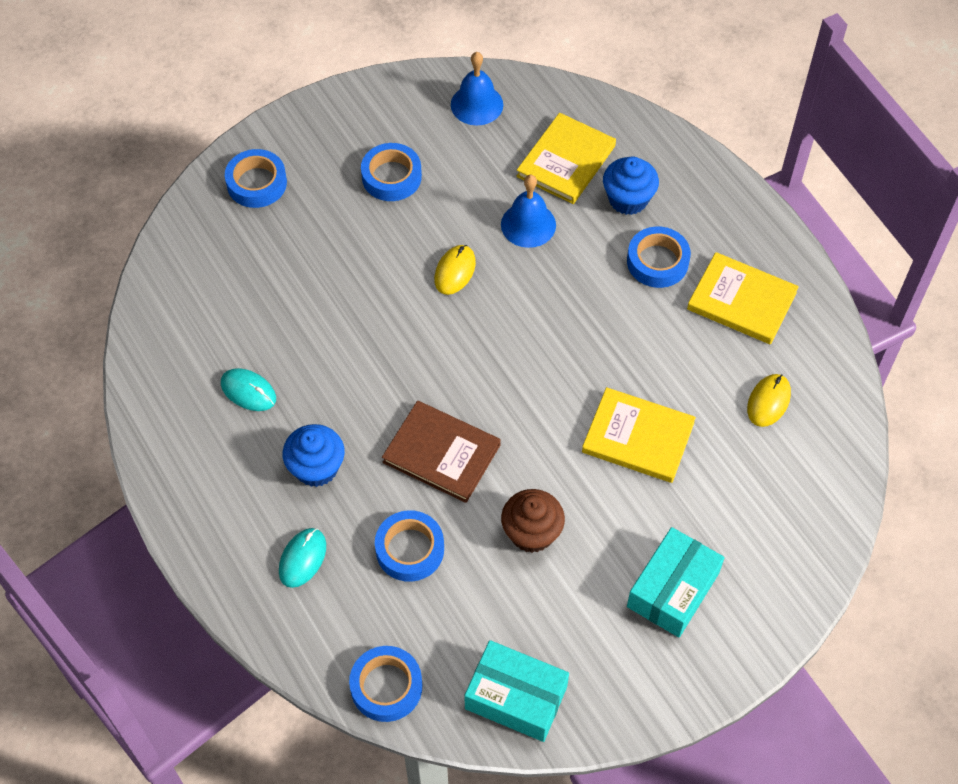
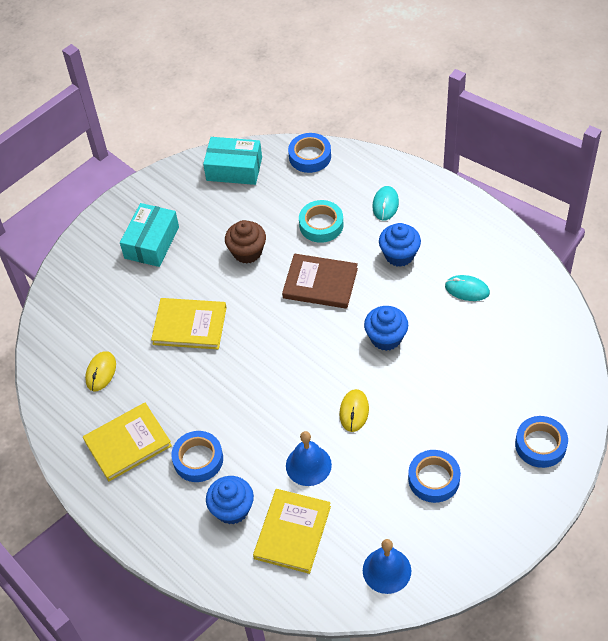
camera: 170 degrees right, 5 degrees down
(381, 352) = (386, 338): none -> blue cupcake
(410, 549) = (321, 225): blue tape -> turquoise tape
(741, 301) = (128, 443): yellow book -> yellow book turned 45 degrees counterclockwise

